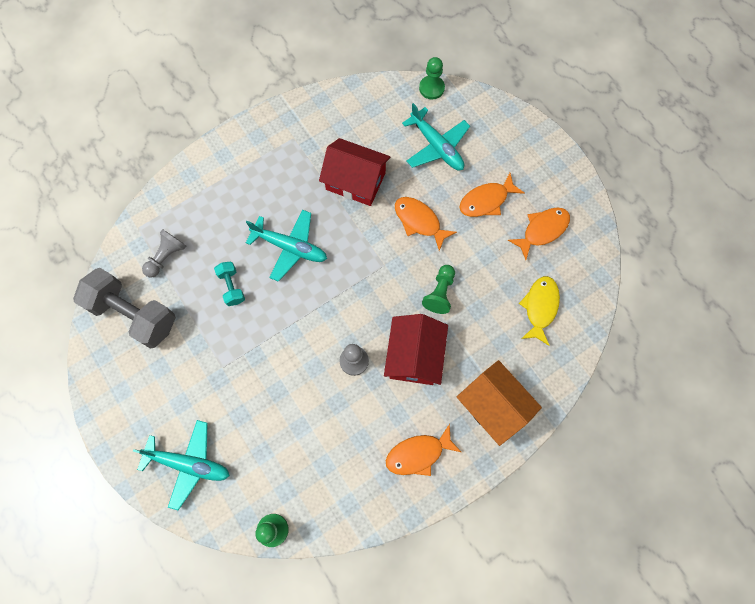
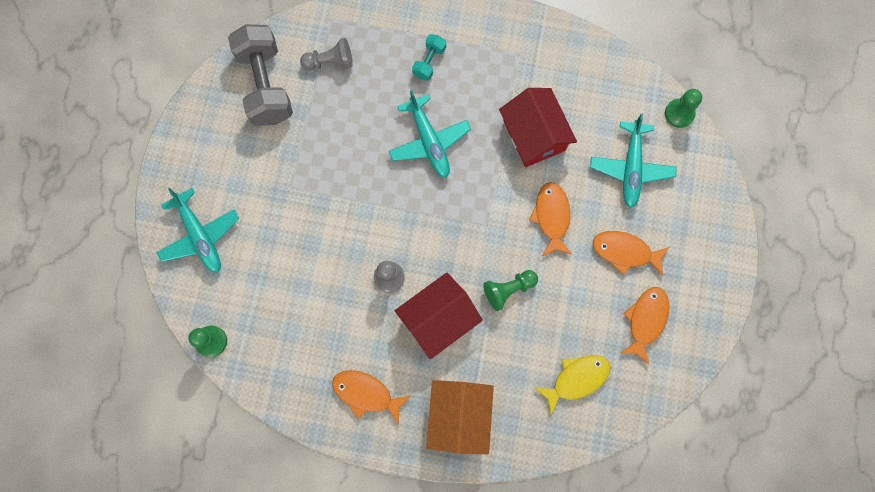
camera: 45 degrees right, 5 degrees up
(232, 287) = (355, 131): turquoise dumbbell -> turquoise dumbbell (429, 62)
(542, 230) = (645, 320): orange fish -> orange fish turned 75 degrees counterclockwise

